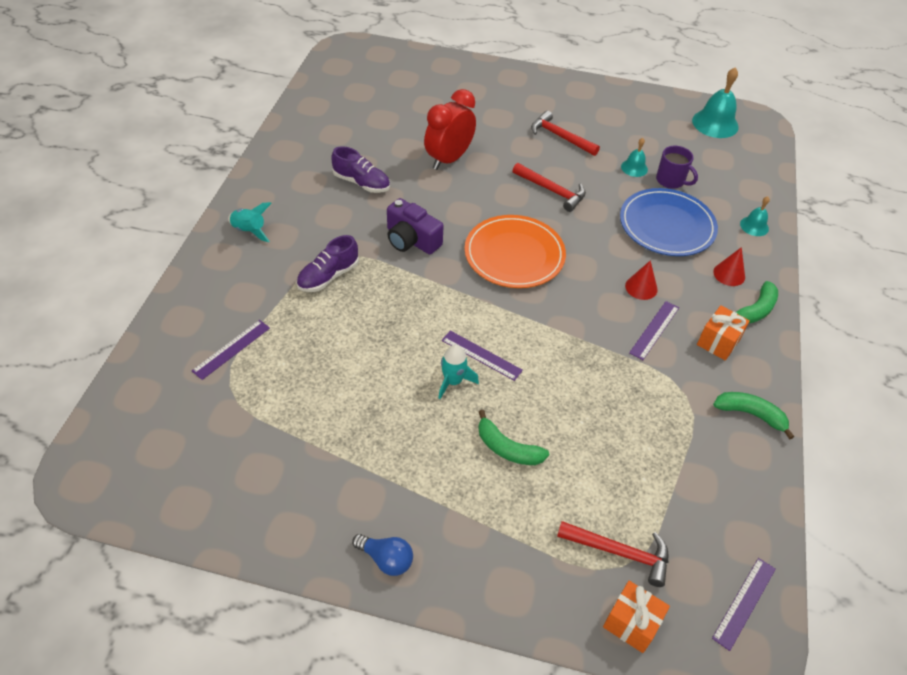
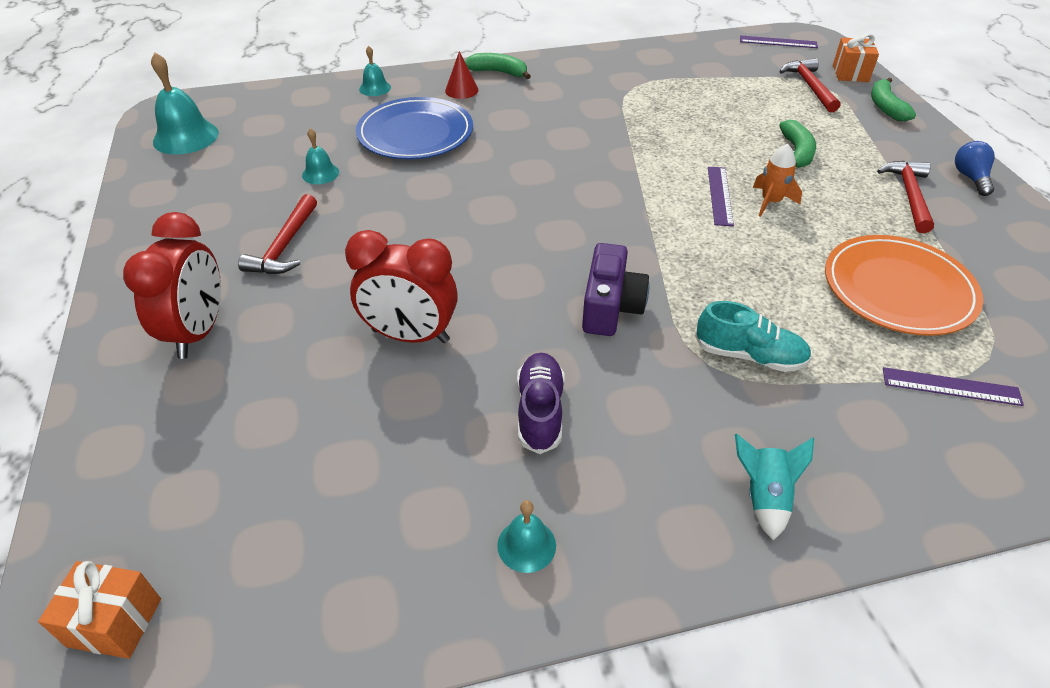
camera: 115 degrees left, 5 degrees down
(299, 152) = (526, 545): none -> turquoise bell
(328, 276) = (749, 356): purple shoe -> turquoise shoe
(453, 381) = (771, 202): turquoise rocket -> orange rocket
(505, 97) = (198, 332): none -> red clock
(514, 254) = (556, 217): orange plate -> orange plate (898, 289)
(552, 191) = (414, 221): red hammer -> red hammer (909, 195)
(641, 287) = (527, 130): red cone -> none
(654, 330) = (576, 113): purple ruler -> none
(671, 180) = (329, 145): purple mug -> none
(718, 342) = (557, 82): orange gift -> orange gift (114, 622)
(750, 414) = (620, 59): green banana -> green banana (886, 107)

